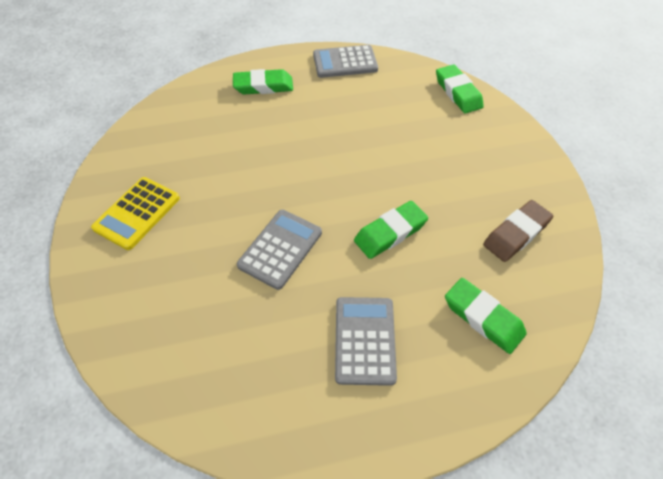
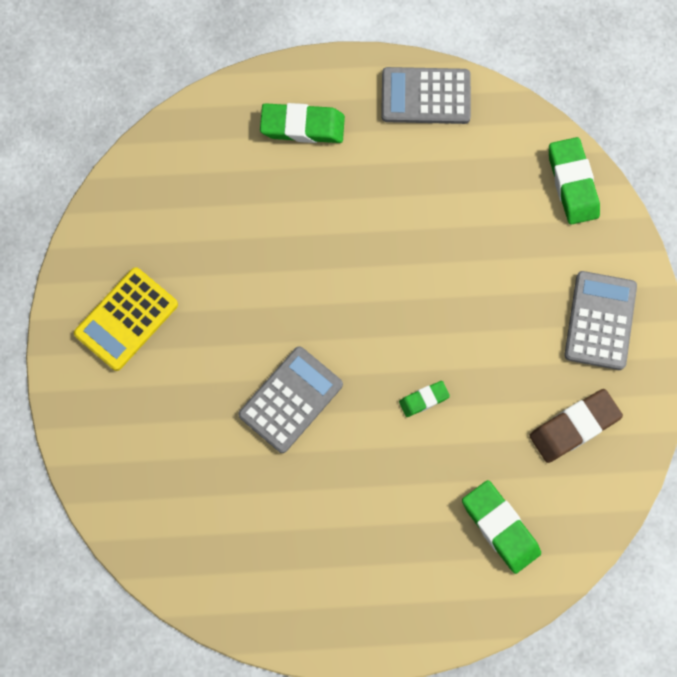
camera: 10 degrees right, 20 degrees up
(365, 340) = (365, 530): grey calculator -> grey calculator (600, 321)
(390, 233) = (424, 399): green eraser -> green eraser, size x0.55

